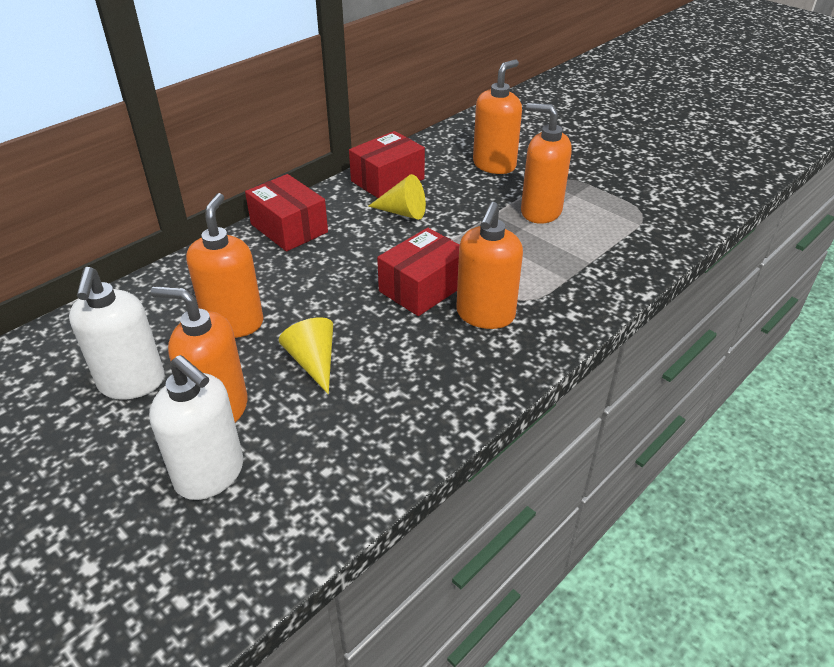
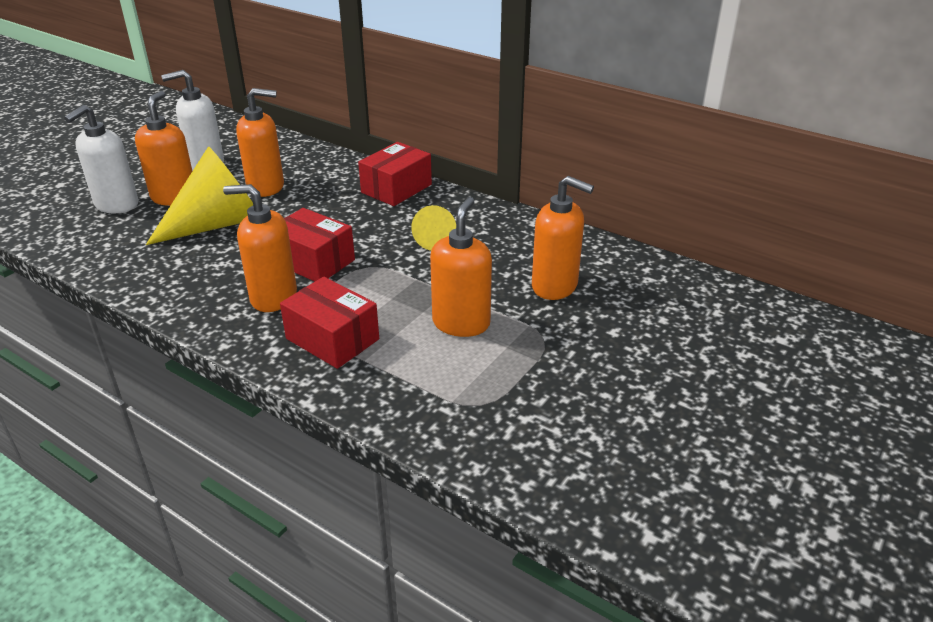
camera: 80 degrees right, 5 degrees down
(313, 362) = (218, 224): yellow cone -> yellow cone, size x1.95
(387, 180) = (495, 224): red box -> red box (332, 339)

